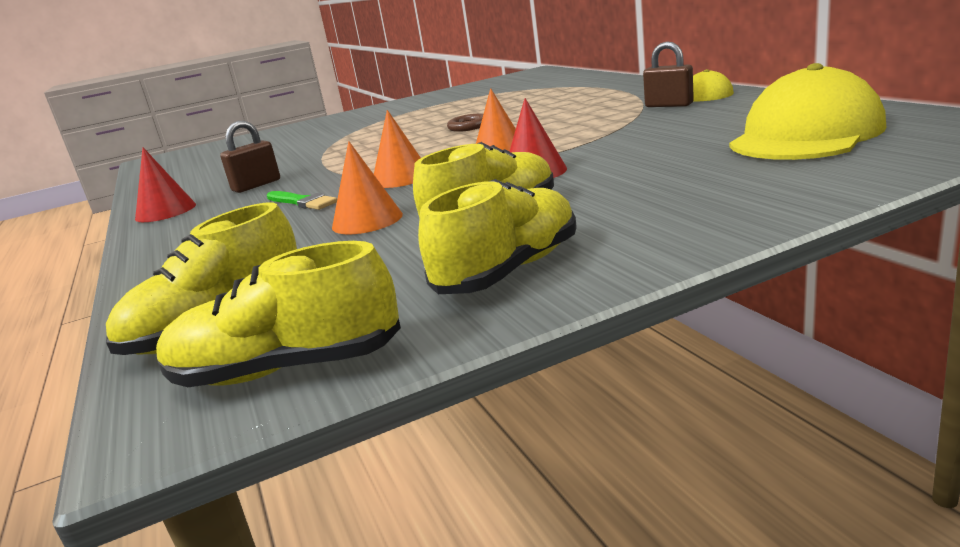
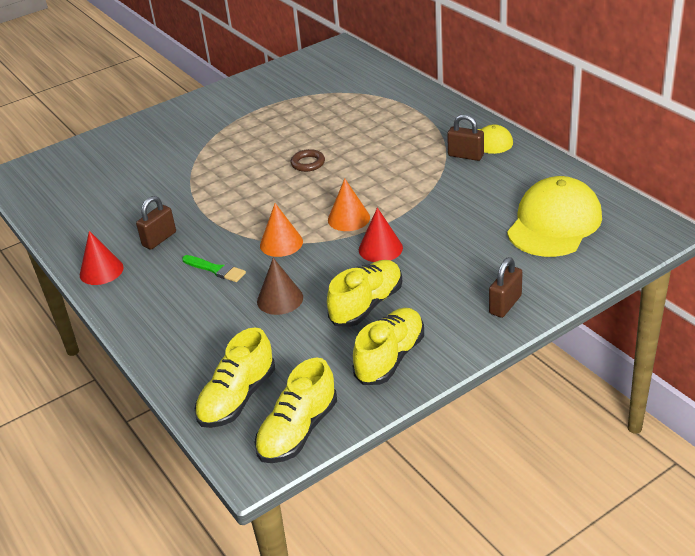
camera: 10 degrees left, 15 degrees up
(287, 369) = (298, 431): yellow shoe -> yellow shoe turned 45 degrees counterclockwise
(367, 220) = (280, 299): orange cone -> brown cone
(730, 206) = (505, 304): none -> brown padlock

